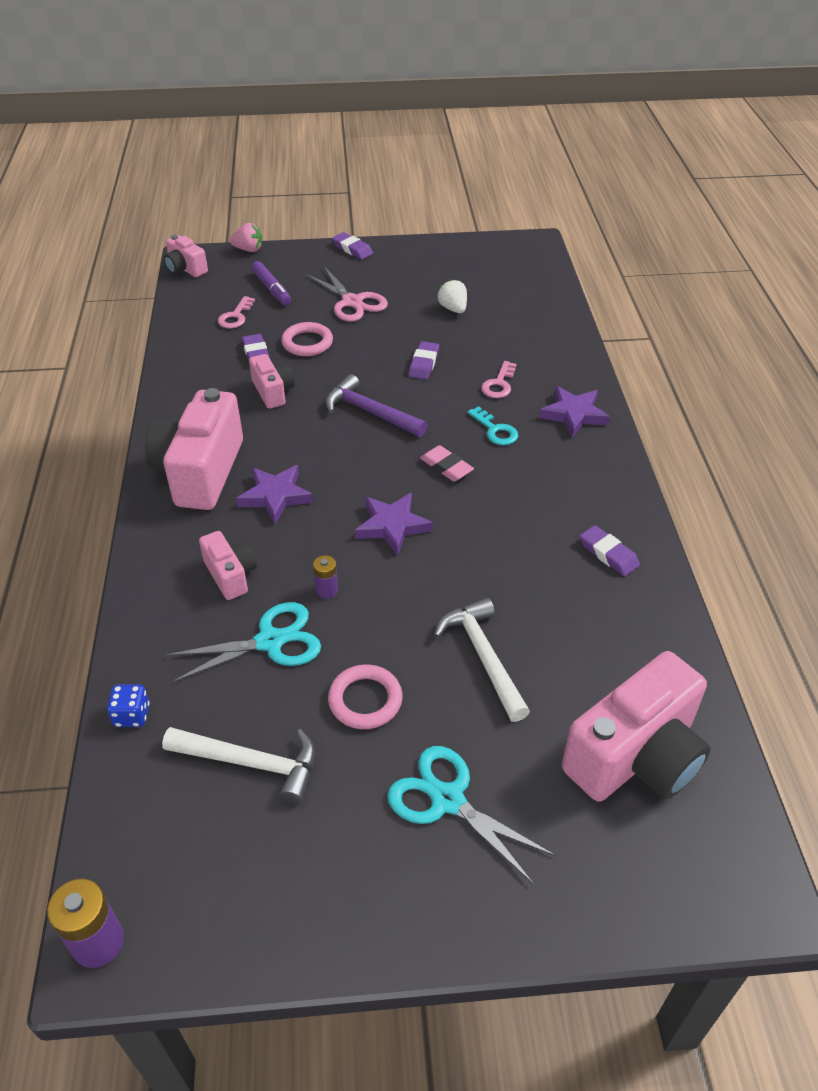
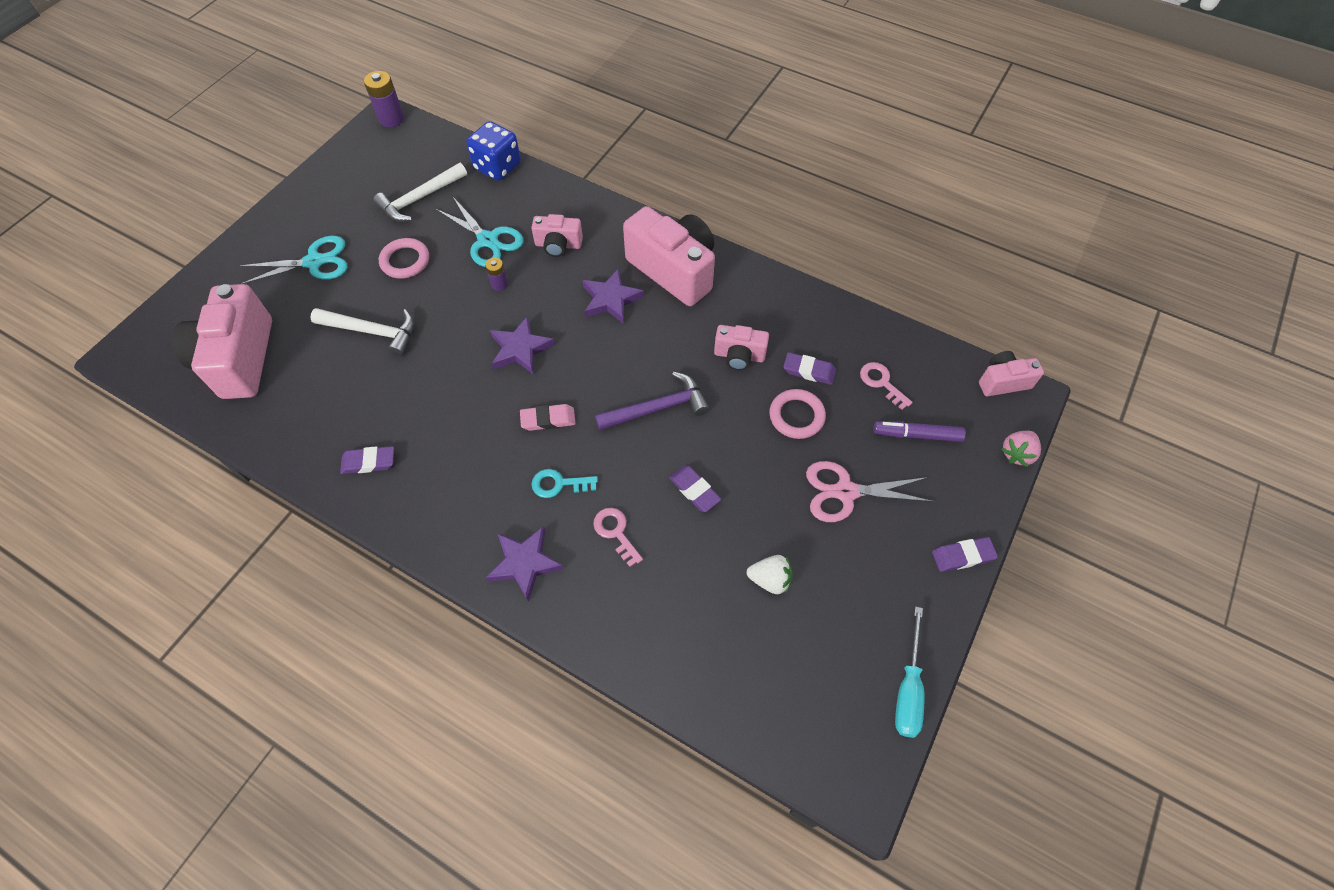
camera: 125 degrees right, 15 degrees up
(132, 715) = (497, 167): blue dice -> blue dice, size x1.87
(270, 641) = (488, 240): turquoise scissors -> turquoise scissors turned 60 degrees counterclockwise
(461, 244) = (908, 688): none -> turquoise screwdriver

